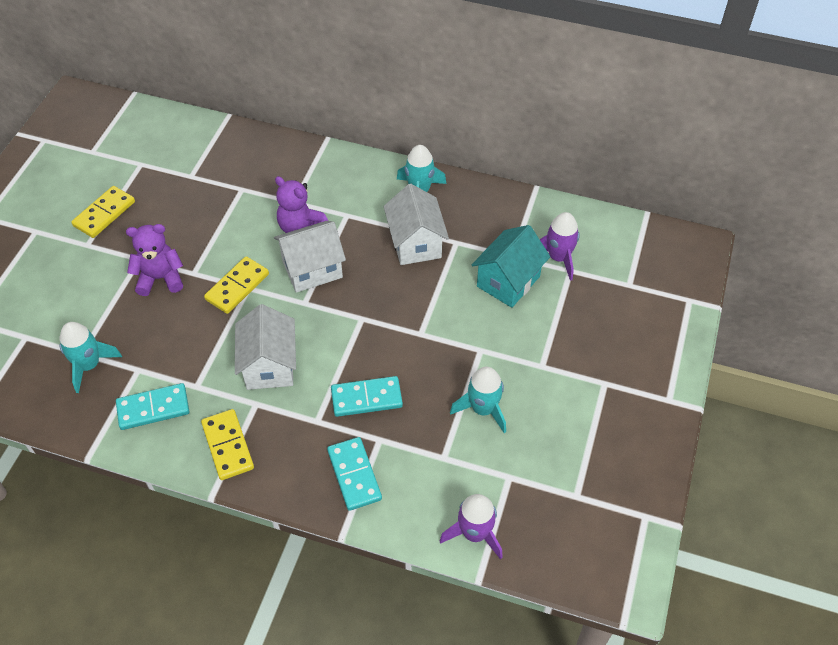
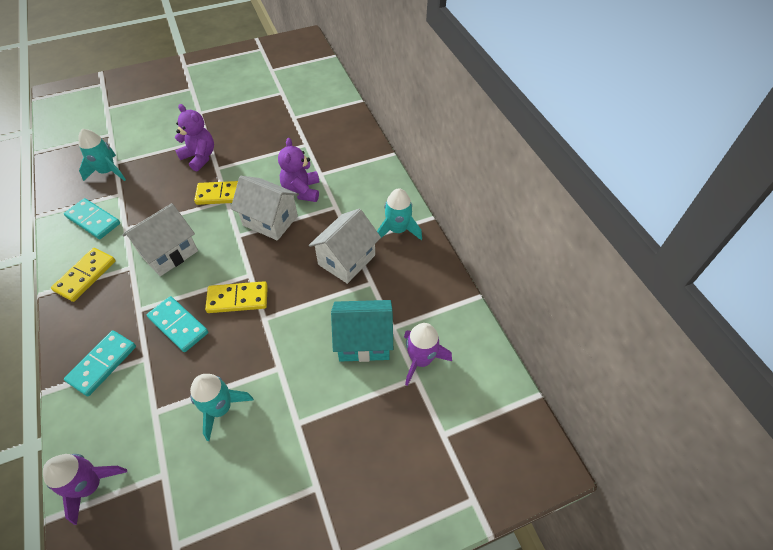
camera: 50 degrees right, 0 degrees up
(104, 214) = (229, 104): yellow domino -> yellow domino (237, 299)

